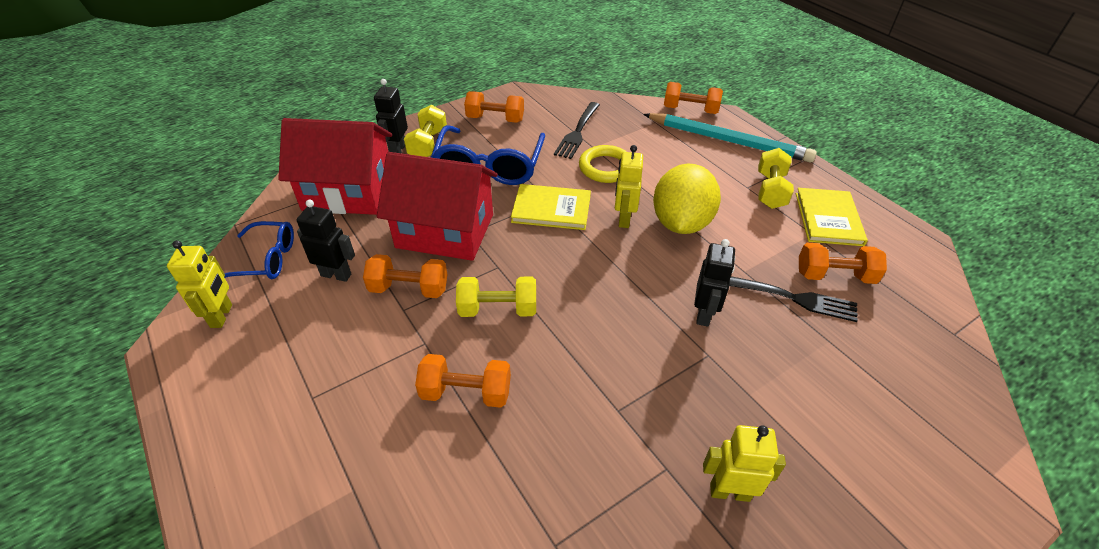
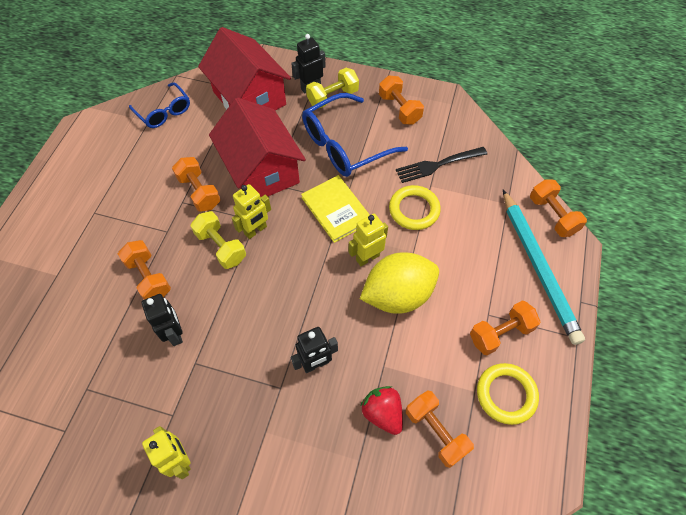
camera: 50 degrees right, 15 degrees up
(222, 316) = (112, 130): yellow robot -> yellow robot (255, 230)
(336, 275) = (180, 151): black robot -> black robot (175, 333)
(770, 190) = (500, 333): yellow dumbbell -> orange dumbbell
(792, 298) = (382, 413): black fork -> red strawberry
(828, 219) = (506, 394): yellow book -> yellow ring

